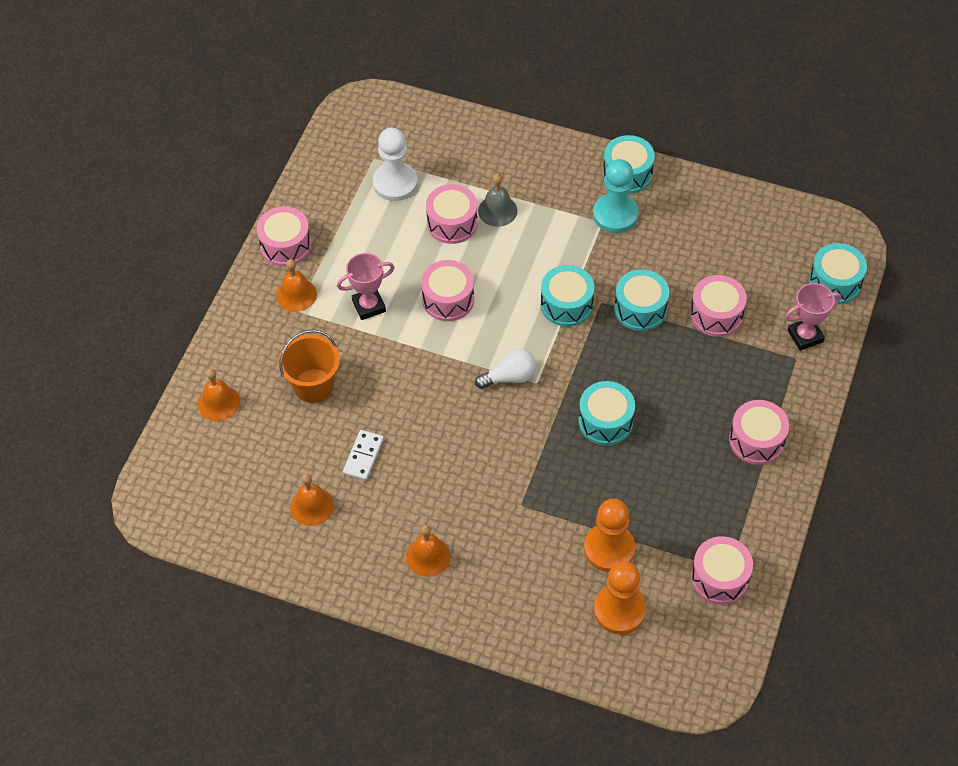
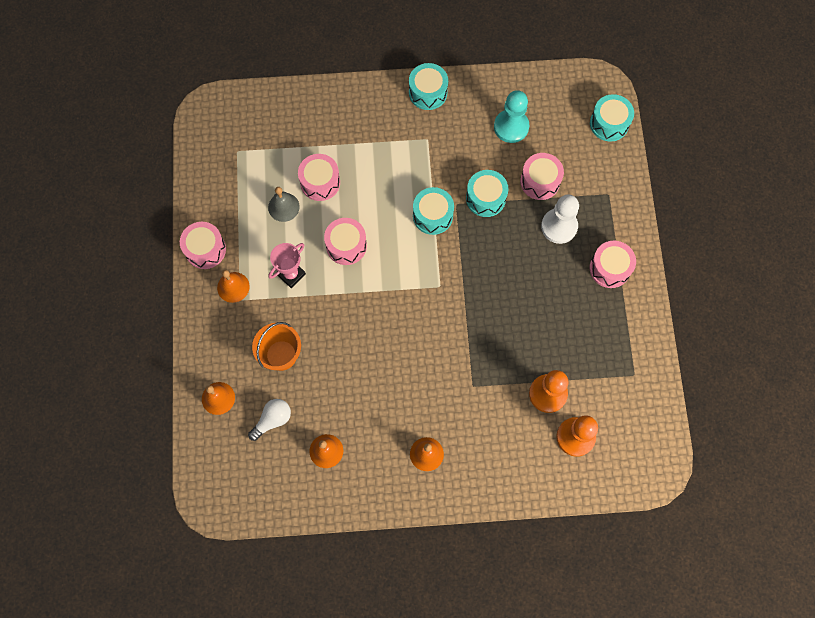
camera: 25 degrees left, 15 degrees up
(363, 456) = (344, 396): white domino -> none
(395, 183) = (262, 166): white pawn -> white pawn (559, 226)
(497, 210) = (348, 159): grey bell -> grey bell (283, 207)
(509, 377) = (419, 290): white light bulb -> white light bulb (272, 420)
(605, 421) = (501, 297): turquoise drum -> none
(615, 214) = (434, 129): turquoise pawn -> turquoise pawn (511, 127)
(719, 578) = (631, 383): pink drum -> none
(805, 336) = (607, 174): pink trophy -> none

